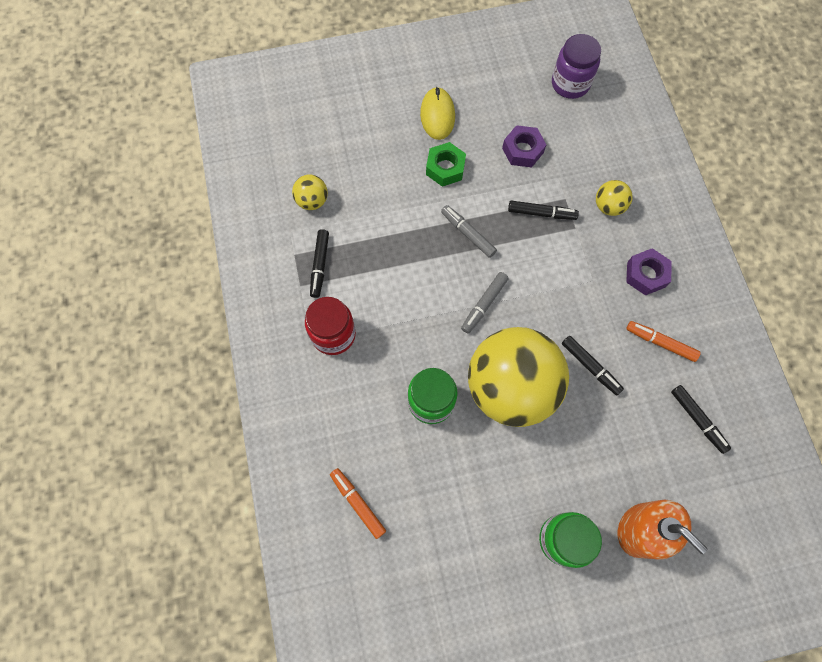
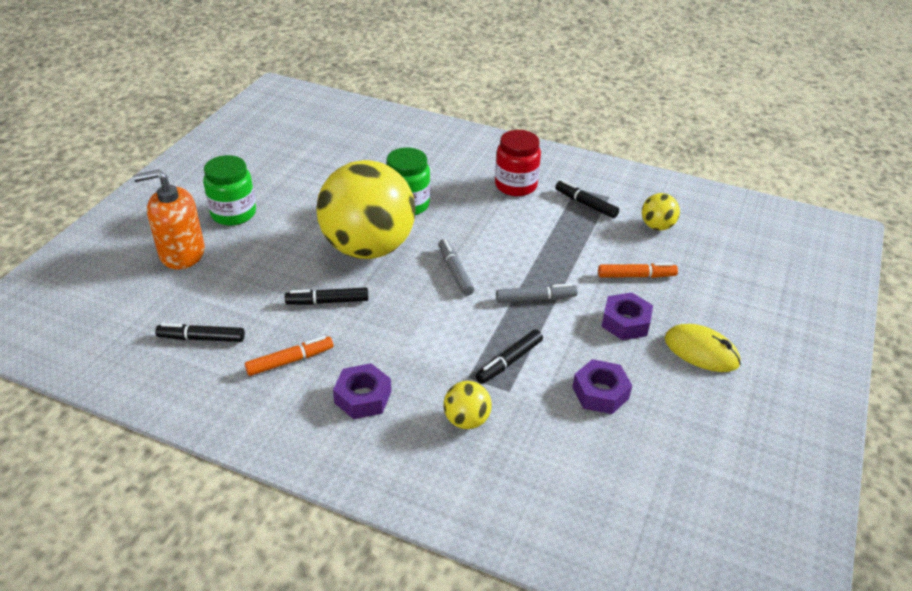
camera: 125 degrees right, 30 degrees down
(358, 503) = (379, 145): orange marker -> orange marker (636, 276)
(445, 168) = (625, 322): green nut -> purple nut
(570, 84) = (667, 498): purple jar -> none

